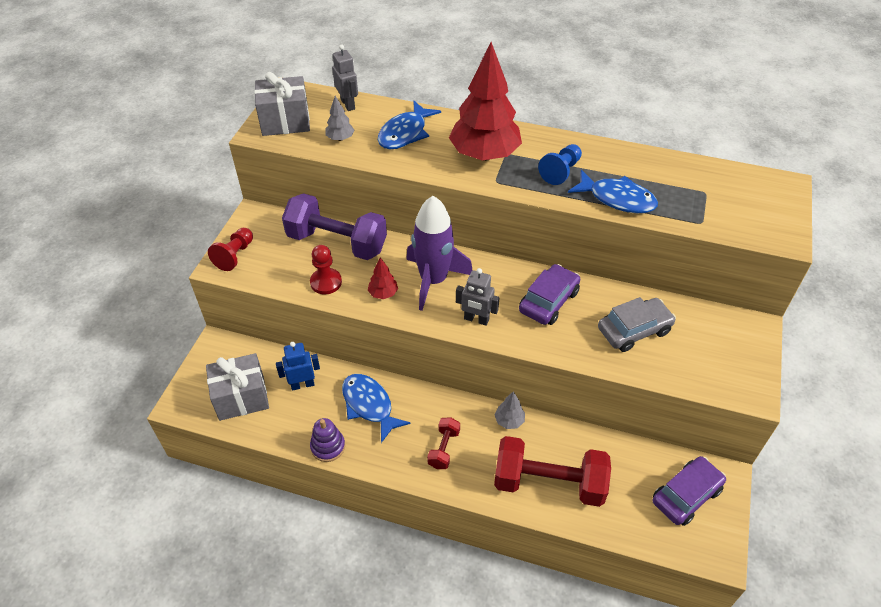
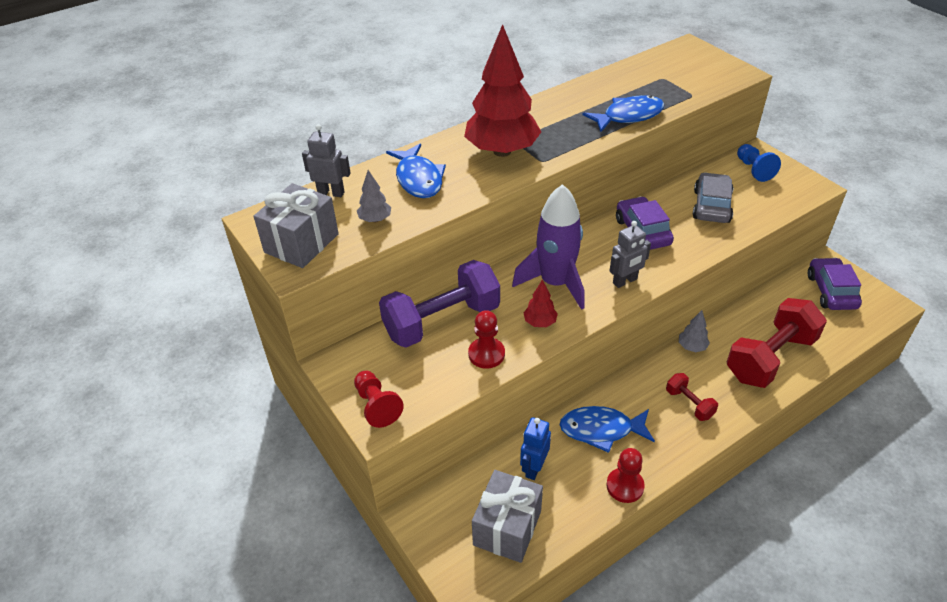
camera: 50 degrees left, 5 degrees down
(328, 447) = (625, 486): purple stacking toy -> red pawn
(560, 171) = (568, 125): blue pawn -> blue pawn (753, 170)

